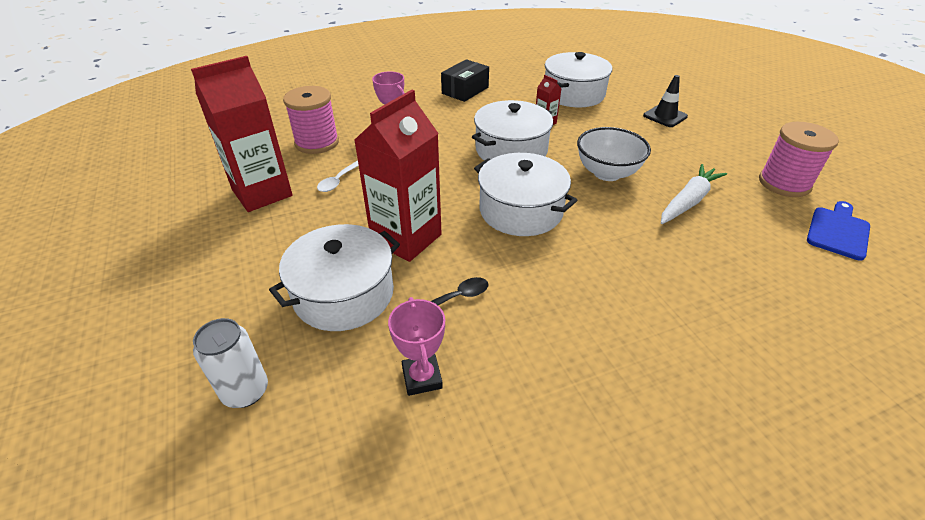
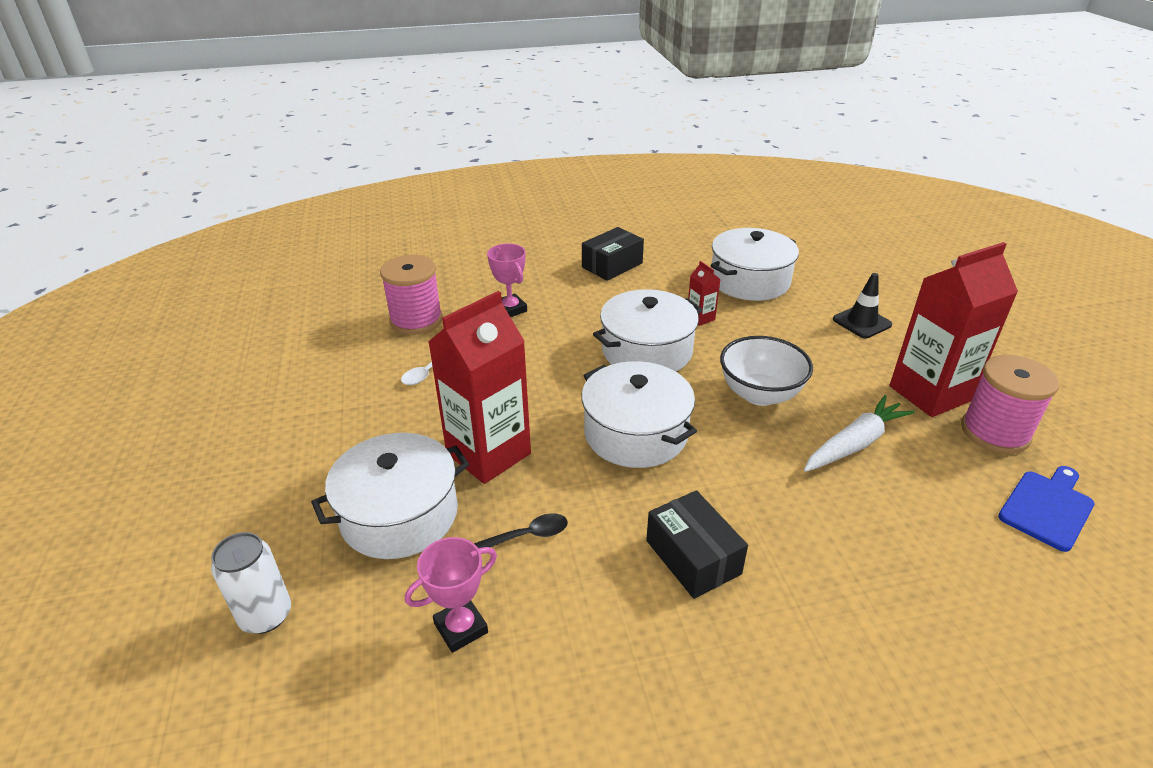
camera: 10 degrees right, 5 degrees down
(262, 193) = (339, 379): red carton -> red carton (929, 393)
(422, 377) = (461, 628): pink trophy -> pink trophy turned 60 degrees clockwise
(594, 297) = (693, 557): none -> black box

